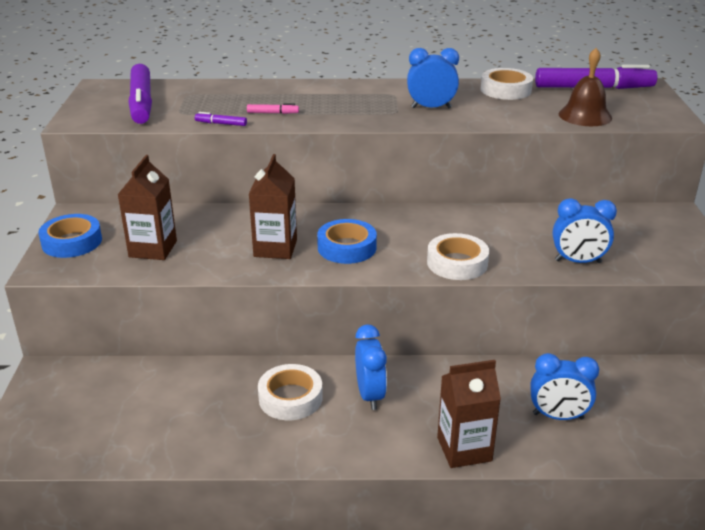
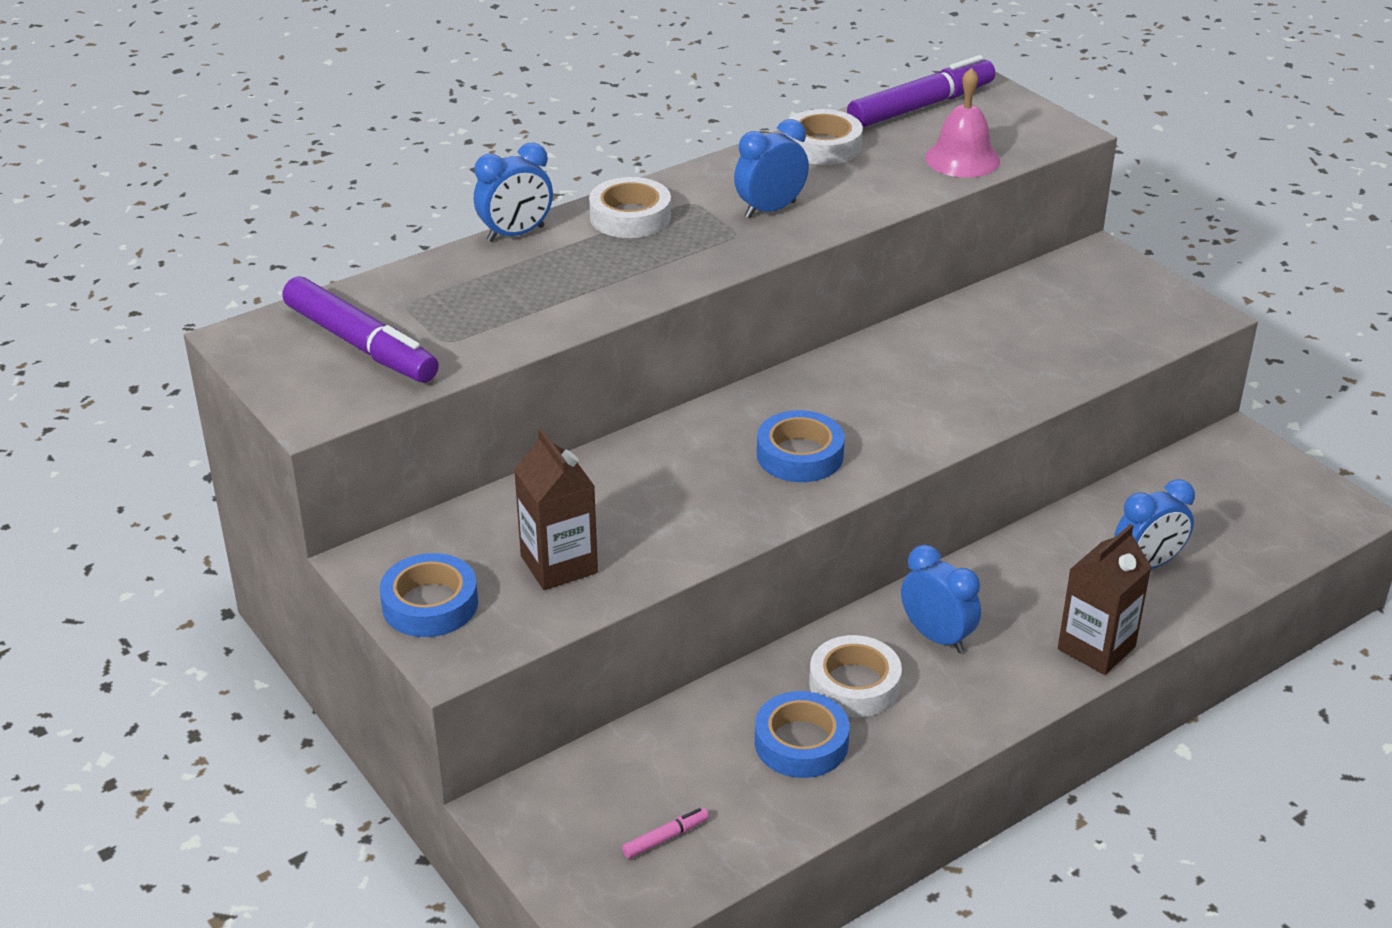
camera: 35 degrees left, 5 degrees up
(221, 124) = (534, 338): purple marker -> none
(222, 414) = (801, 743): none -> blue tape
(273, 113) = (578, 293): pink marker -> pink marker (665, 838)
(275, 248) = (715, 494): brown carton -> none
(457, 263) = (948, 422): white tape -> white tape (630, 217)
(578, 261) = (1069, 364): blue clock -> blue clock (516, 234)
(585, 115) = (962, 159): brown bell -> pink bell

